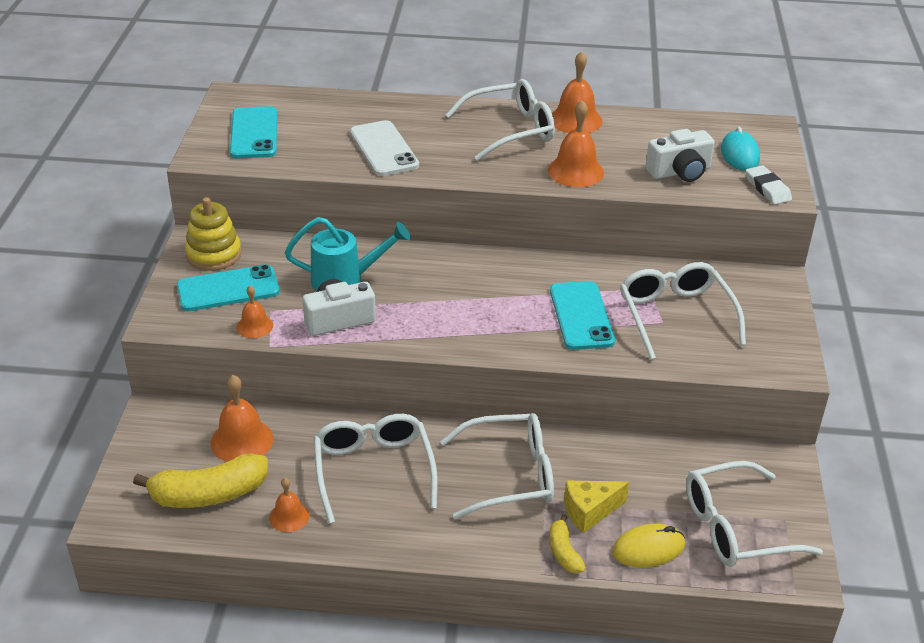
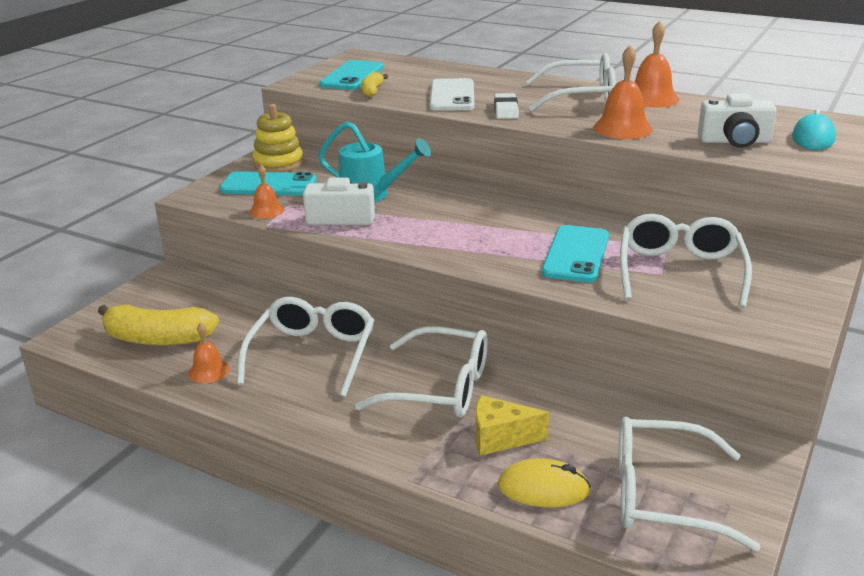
camera: 25 degrees right, 10 degrees down
(242, 440) = (219, 308): orange bell -> none
(564, 552) = (447, 467): yellow banana -> yellow banana (372, 91)
(767, 188) = (828, 164): white eraser -> white eraser (506, 110)

